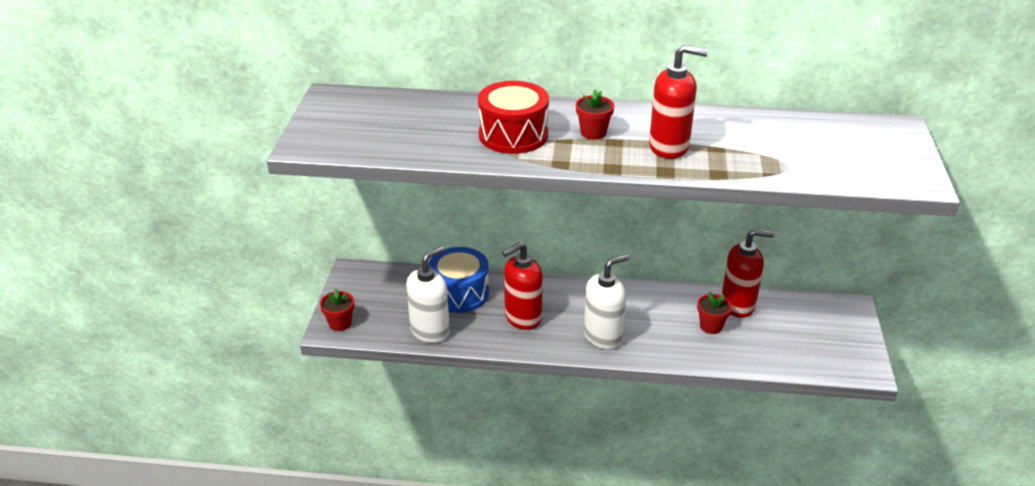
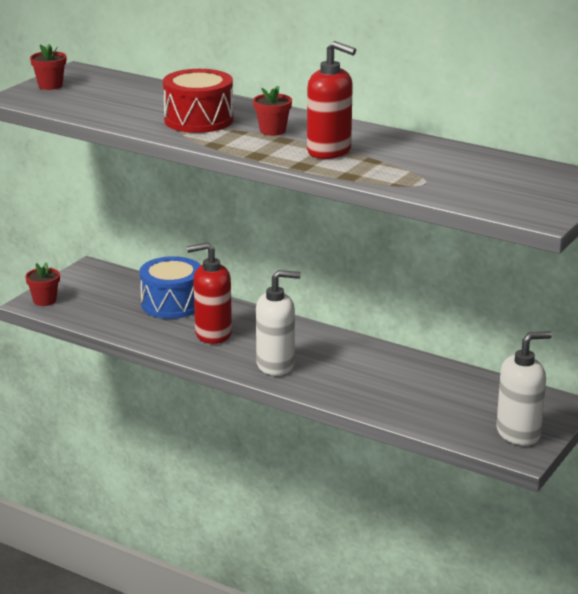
camera: 25 degrees right, 10 degrees down
(430, 330) = (118, 324): white soap dispenser -> white soap dispenser (518, 433)
(711, 326) = (393, 383): red flower pot -> red flower pot (50, 85)
(738, 305) = (440, 374): red soap dispenser -> none

